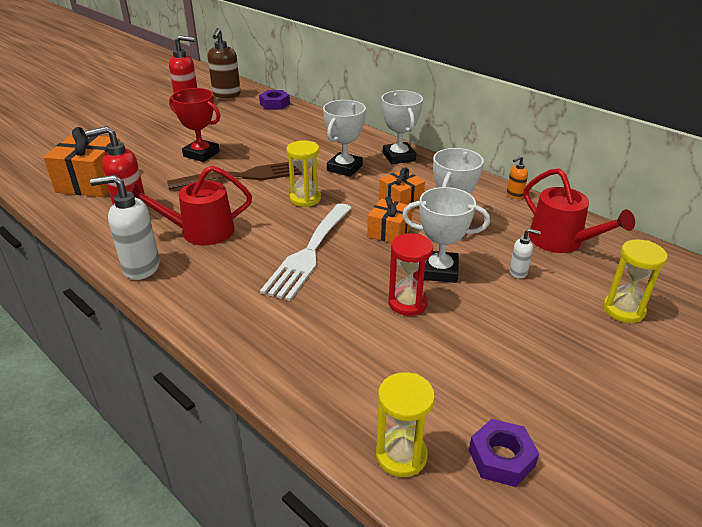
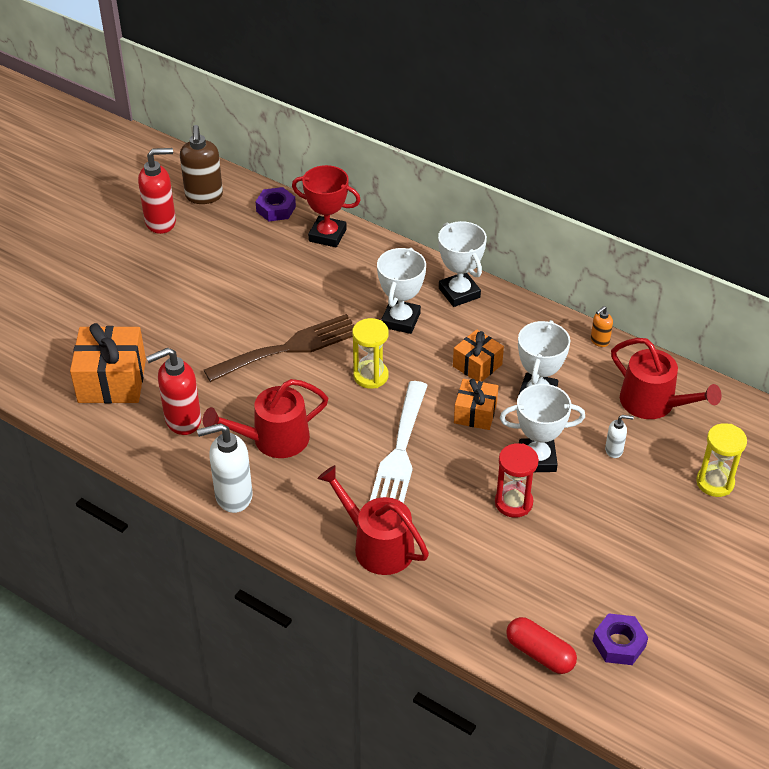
camera: 10 degrees left, 10 degrees up
(201, 154) = (221, 316): red trophy -> red trophy (327, 235)
(257, 323) = (377, 545): none -> red watering can
(401, 455) = (540, 653): yellow hourglass -> red capsule

